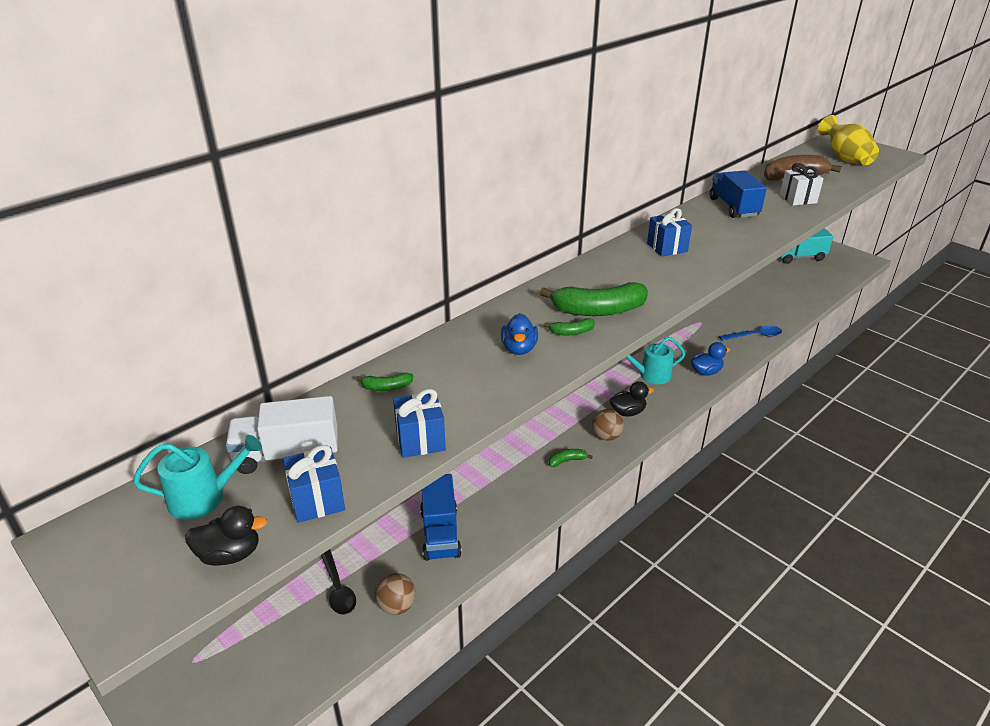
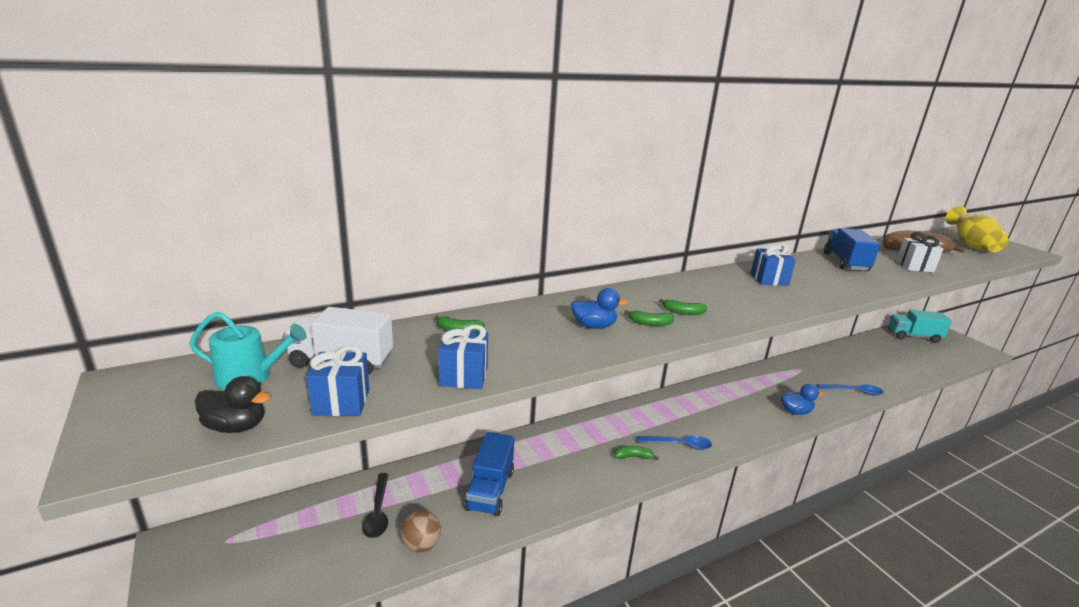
camera: 15 degrees right, 10 degrees down
(519, 349) = (594, 326): blue duck -> blue duck turned 105 degrees counterclockwise
(598, 310) = (683, 312): green banana -> green banana, size x0.46
(606, 436) = (679, 445): brown ball -> blue spoon
(627, 412) = (706, 429): black duck -> none
(651, 375) = (739, 403): turquoise watering can -> none

